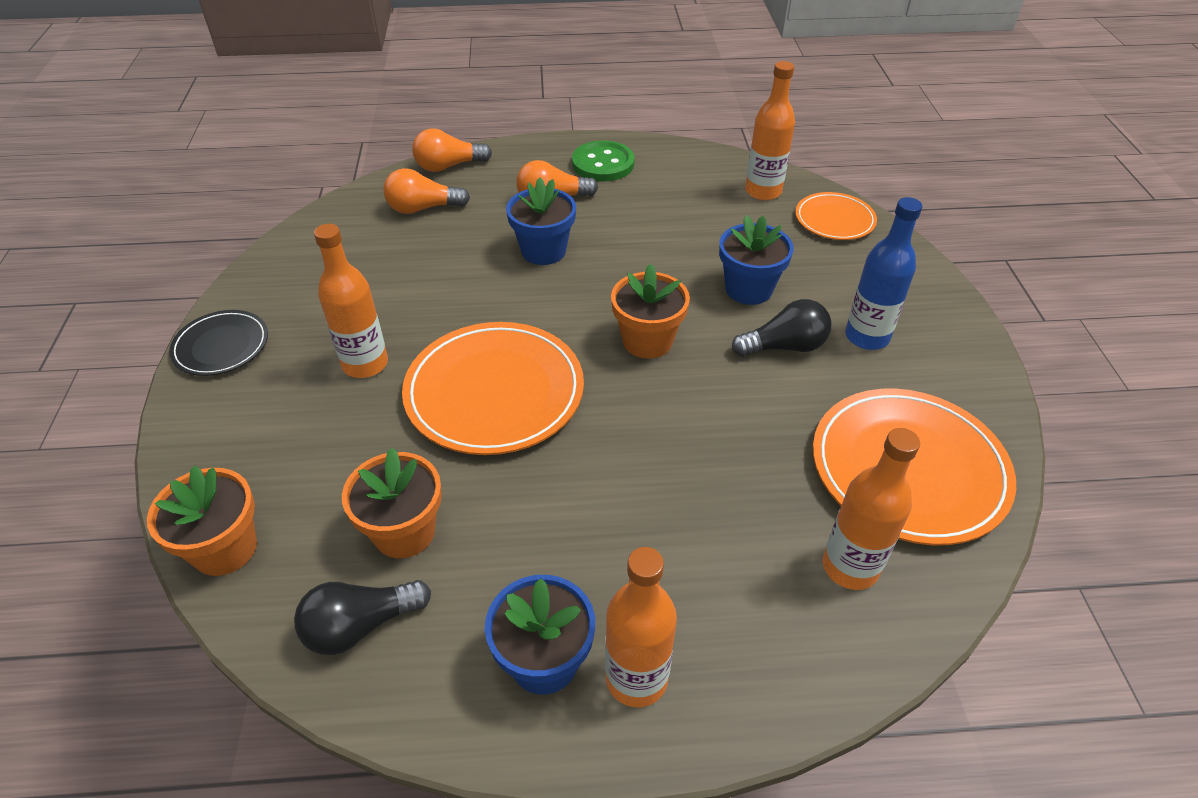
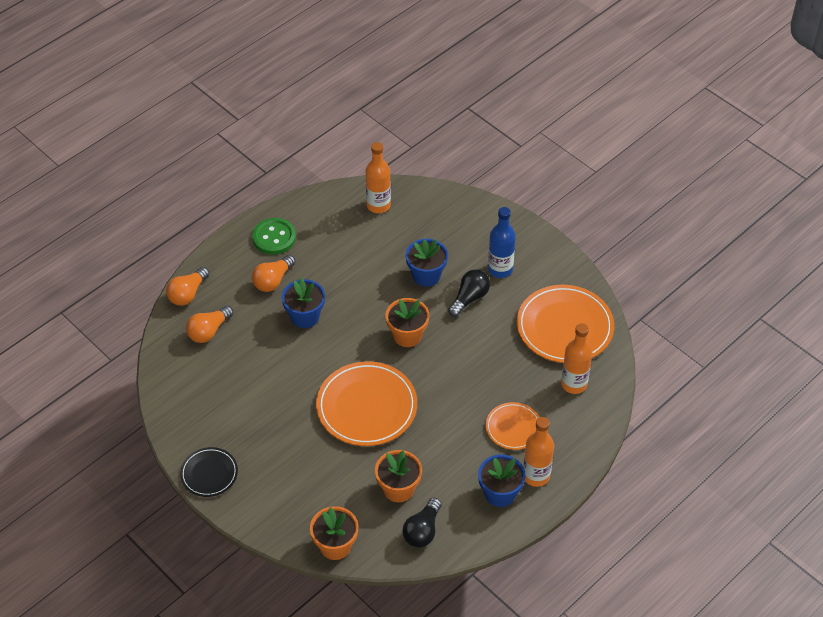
camera: 40 degrees left, 5 degrees up
(365, 364) = (291, 434): orange bottle -> none
(834, 220) = (430, 204): orange plate -> orange plate (513, 428)

